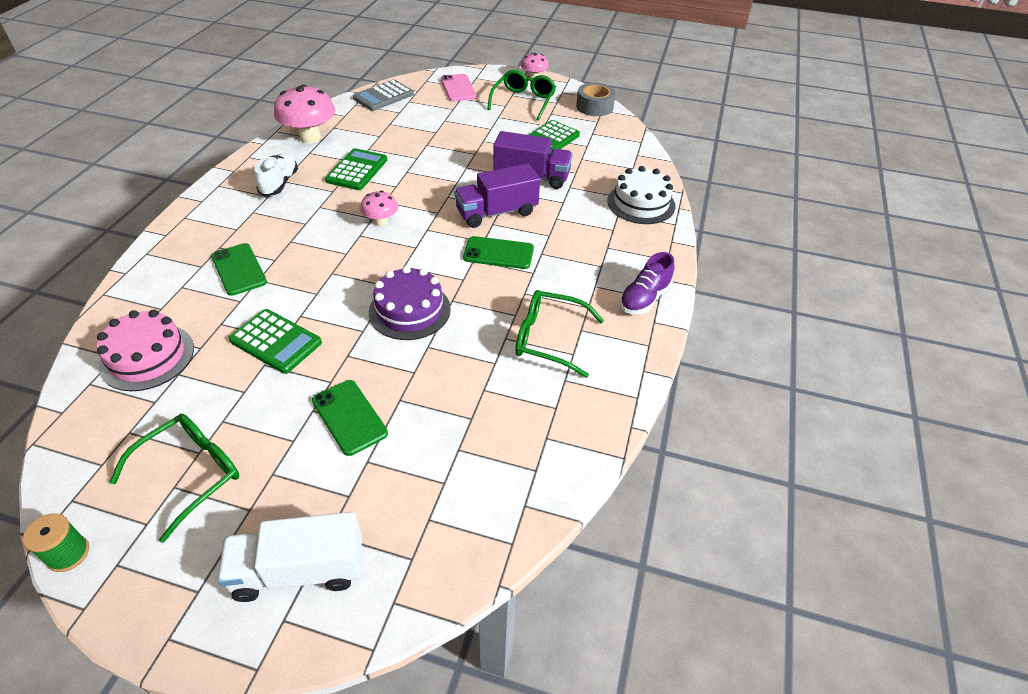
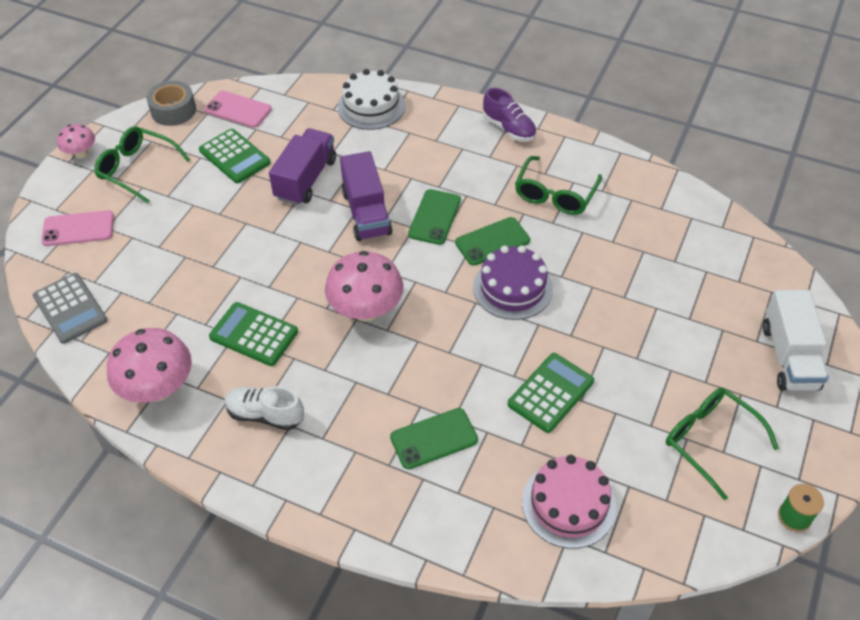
camera: 80 degrees left, 5 degrees up
(349, 417) = (644, 331): green phone -> green phone (492, 241)
(381, 222) = (366, 310): pink mushroom -> pink mushroom, size x1.82
(607, 134) = (238, 109): none -> pink phone

